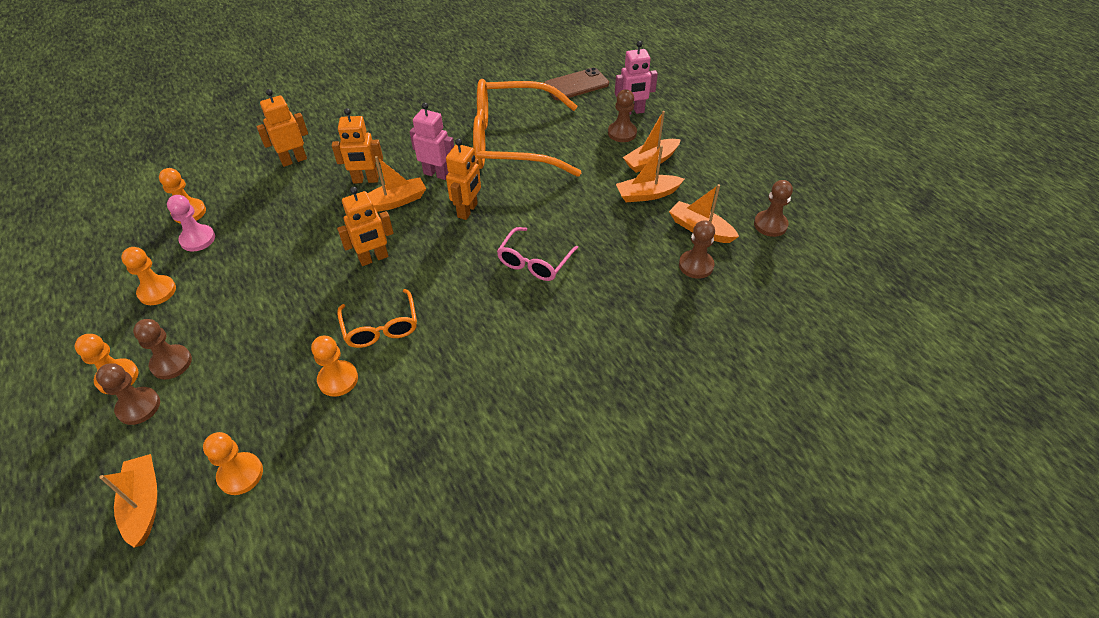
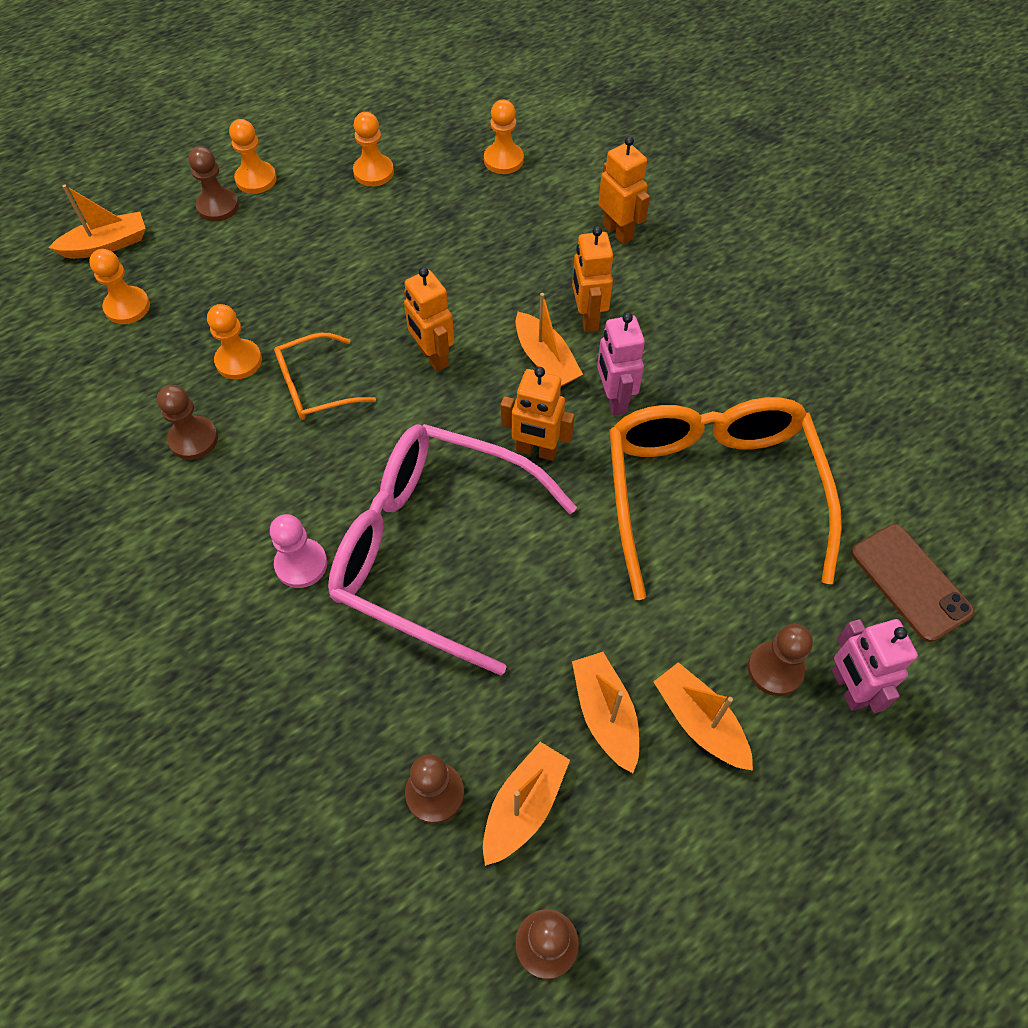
camera: 85 degrees right, 10 degrees up
(171, 363) = (272, 214): brown pawn -> brown pawn (193, 439)
(198, 239) = (457, 181): pink pawn -> pink pawn (301, 564)
(436, 174) = (614, 399): pink robot -> pink robot turned 150 degrees clockwise
(534, 262) = (433, 549): pink glasses -> pink glasses, size x2.10

